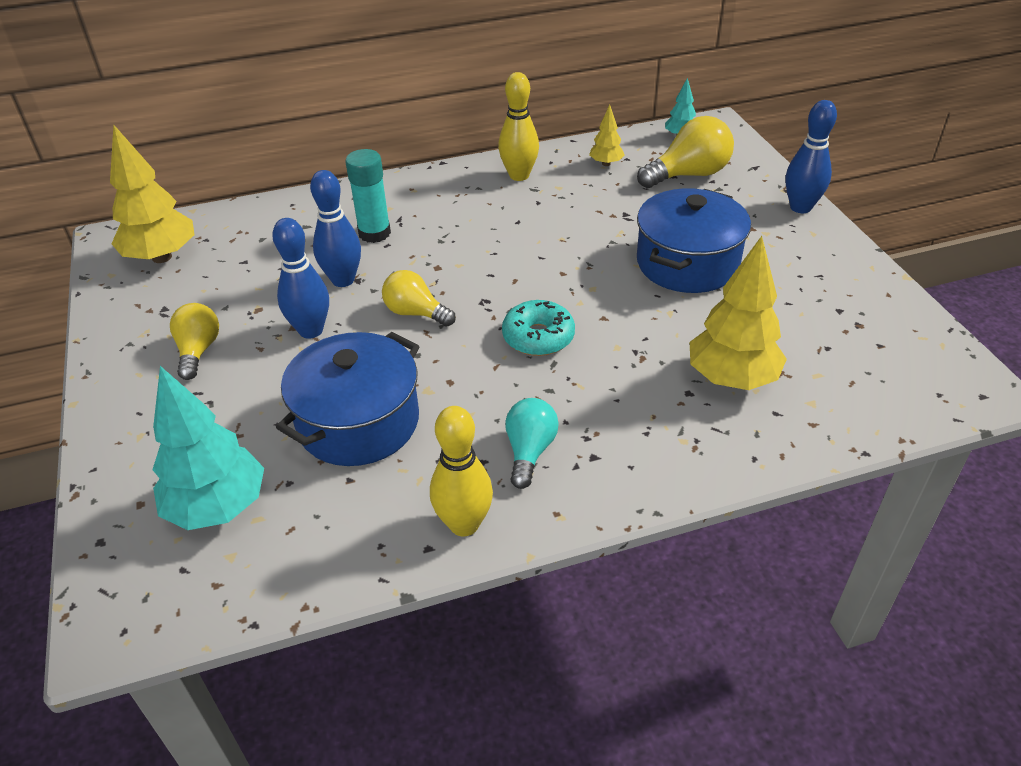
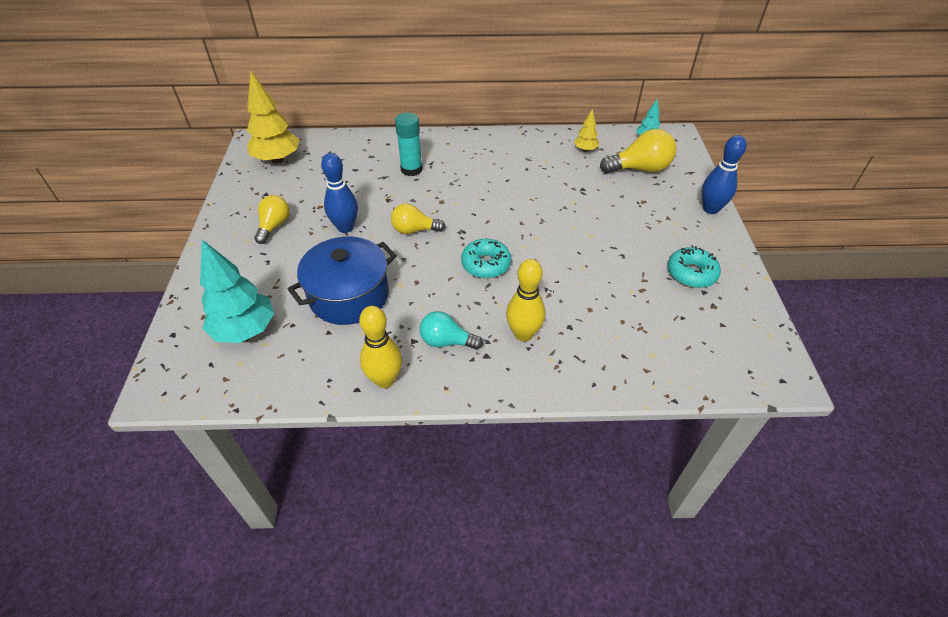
camera: 15 degrees right, 5 degrees up
(343, 280) = (379, 197): blue bowling pin -> none
(415, 313) = (414, 230): yellow light bulb -> yellow light bulb turned 45 degrees counterclockwise
(519, 175) = (522, 147): yellow bowling pin -> yellow bowling pin (523, 334)
(529, 451) = (446, 341): turquoise light bulb -> turquoise light bulb turned 105 degrees counterclockwise
(687, 263) = (610, 234): blue pot -> none
(731, 379) = (603, 324): yellow tree -> none
(813, 291) = (691, 273): none -> turquoise donut

